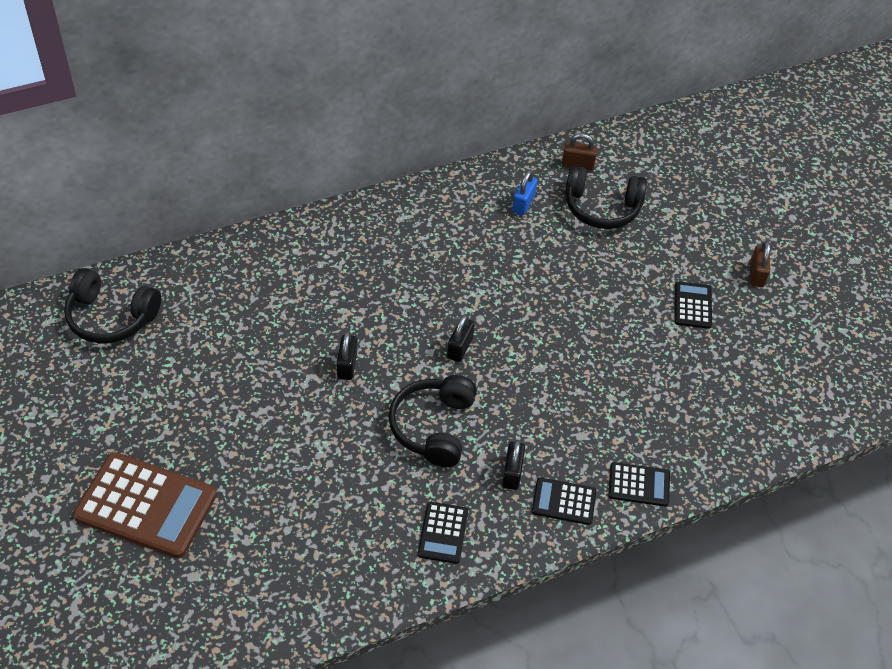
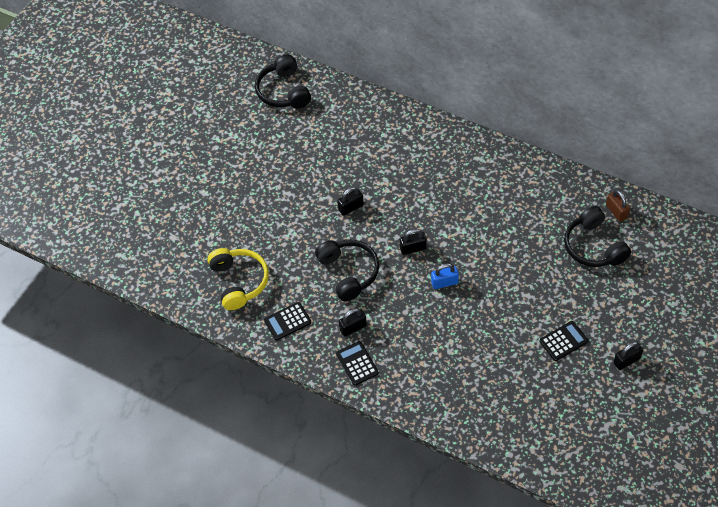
camera: 60 degrees right, 5 degrees up
(146, 506) = (192, 190): brown calculator -> none
(336, 546) = (239, 282): none -> yellow headphones
(433, 427) = (348, 272): black headphones -> black headphones turned 90 degrees clockwise
(523, 204) = (552, 206): blue padlock -> blue padlock (444, 282)
(639, 485) = (402, 392): black calculator -> none
(756, 274) = (626, 360): brown padlock -> black padlock

